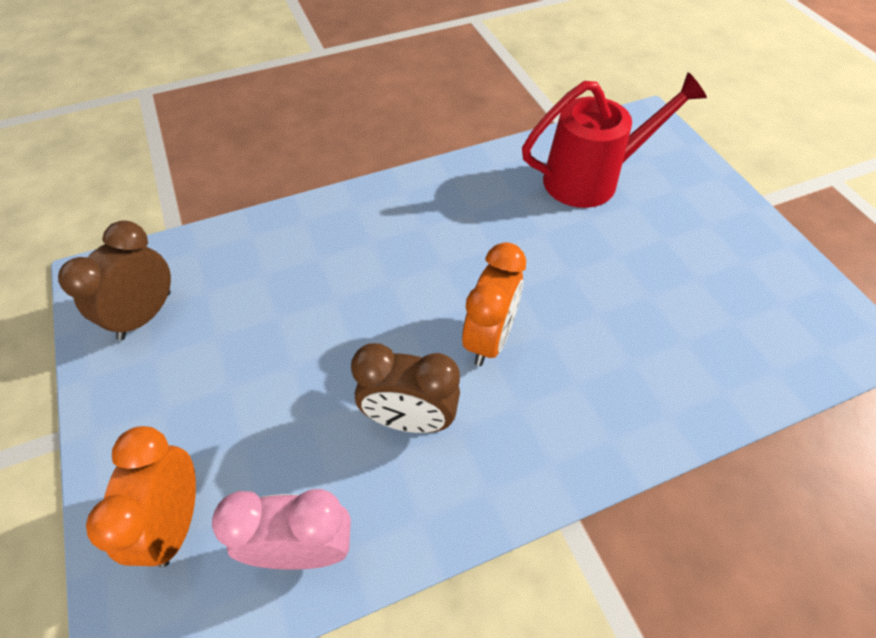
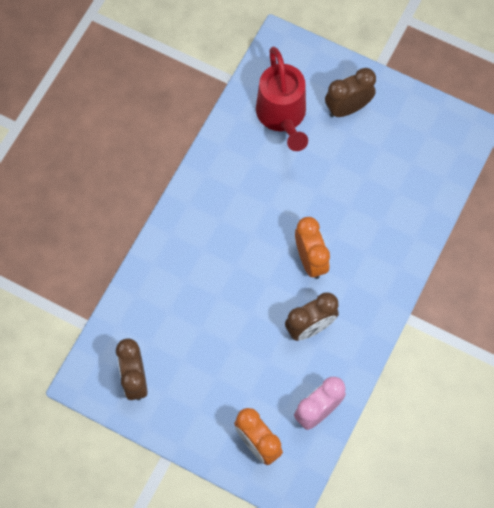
camera: 40 degrees left, 15 degrees up
(592, 179) = (282, 117): red watering can -> red watering can turned 135 degrees clockwise
(684, 215) = (347, 108): none -> brown clock

